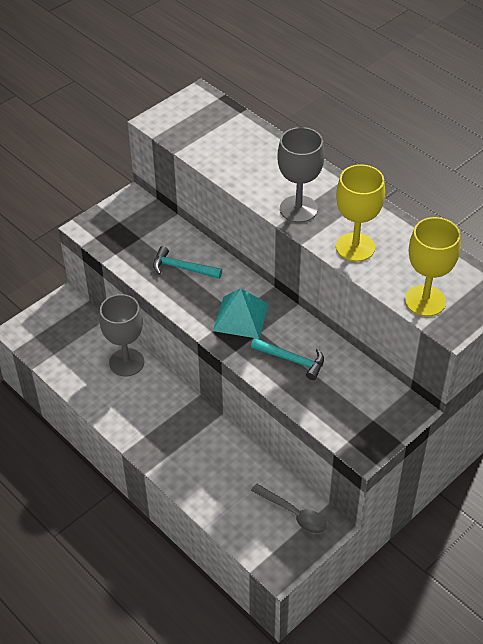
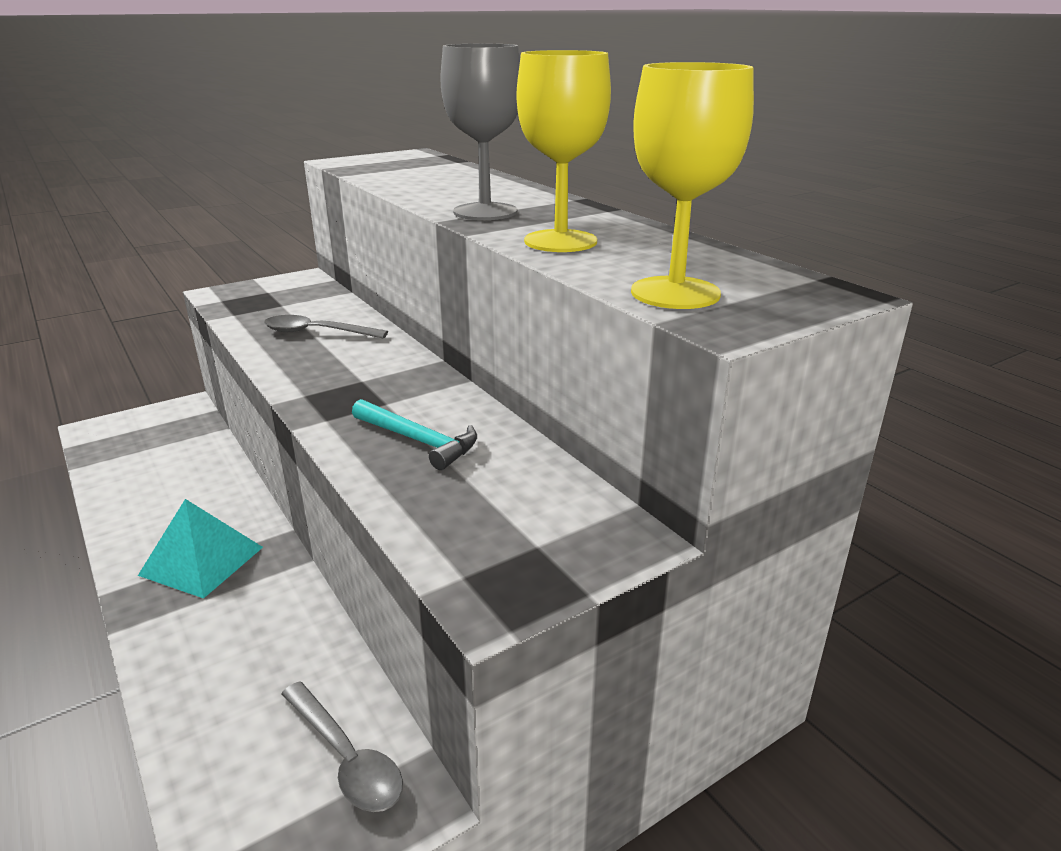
camera: 10 degrees right, 20 degrees down
(126, 362) = (210, 477): grey goblet -> none
(182, 268) = (316, 332): turquoise hammer -> grey spoon
(241, 317) = (365, 384): turquoise pyramid -> turquoise pyramid (202, 560)

